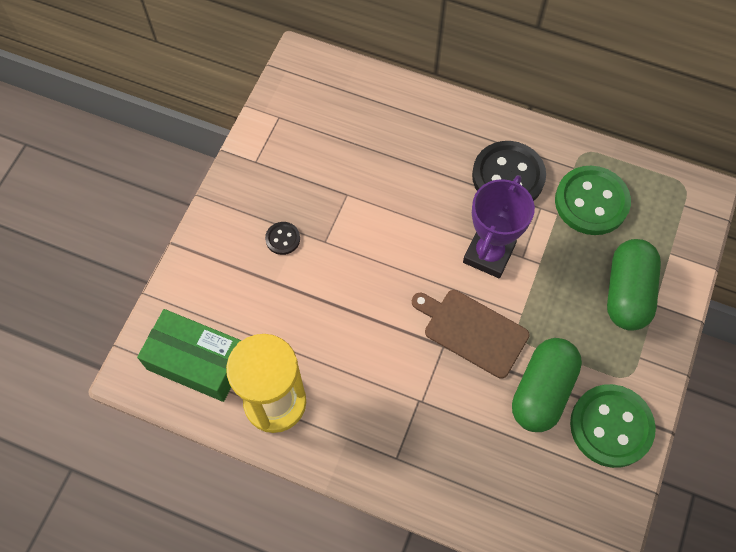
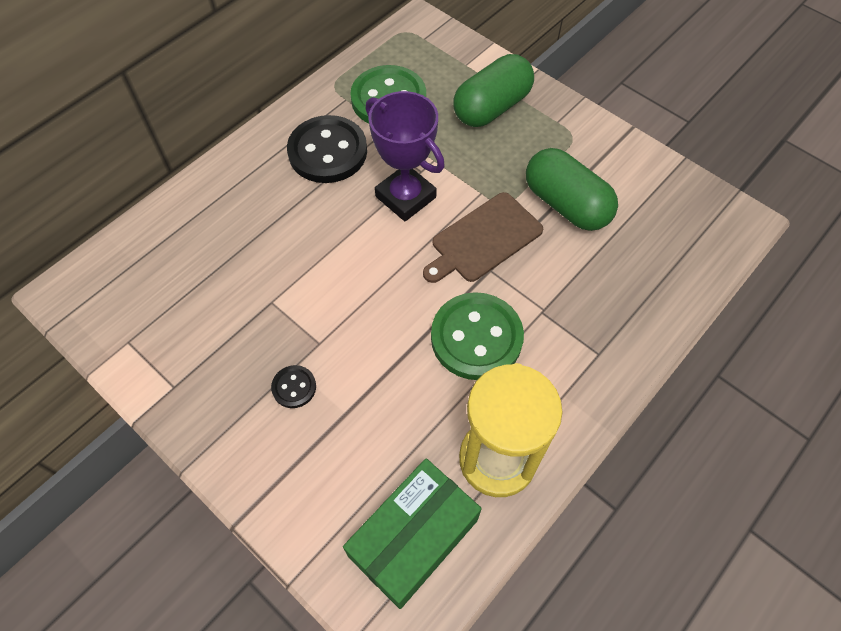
camera: 70 degrees left, 5 degrees down
(611, 426) = (616, 165): green button -> green button (476, 338)
(627, 293) = (492, 107): green capsule -> green capsule turned 75 degrees counterclockwise

